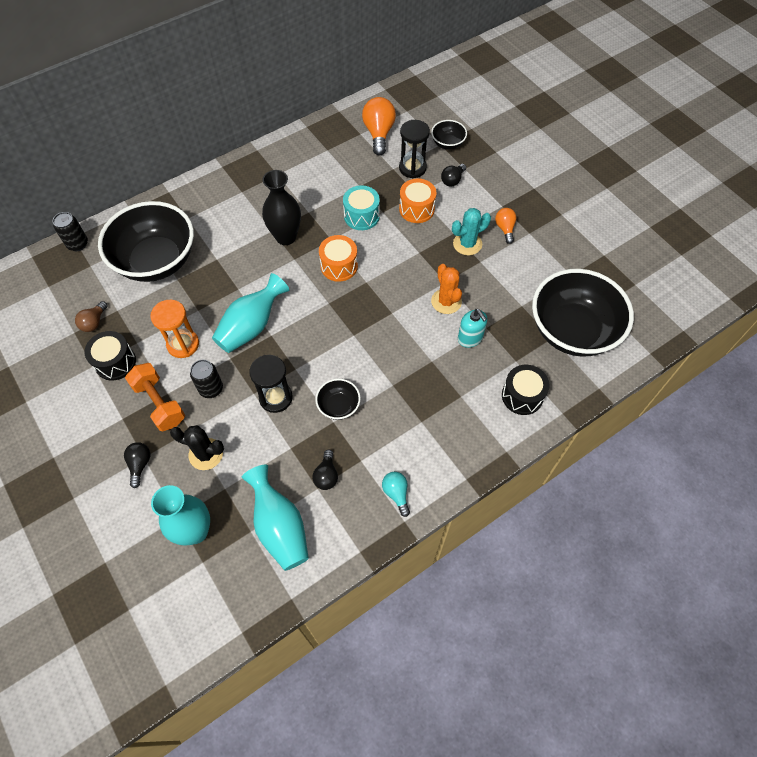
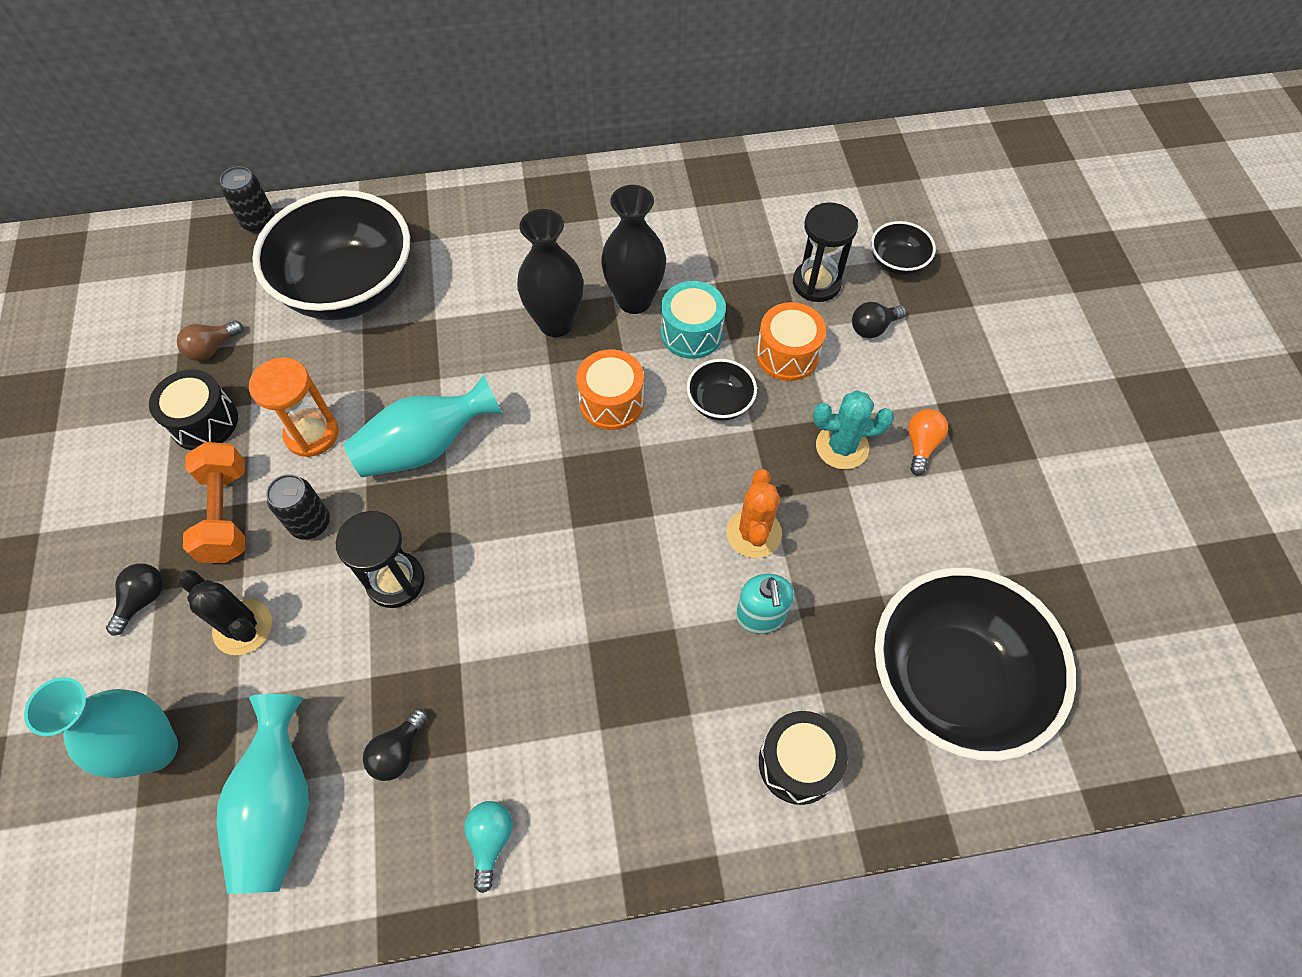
camera: 25 degrees right, 0 degrees up
(322, 210) = (634, 300): none -> black vase
(338, 406) = (483, 639): black bowl -> black bowl (719, 403)
(379, 133) = (791, 208): orange light bulb -> none

